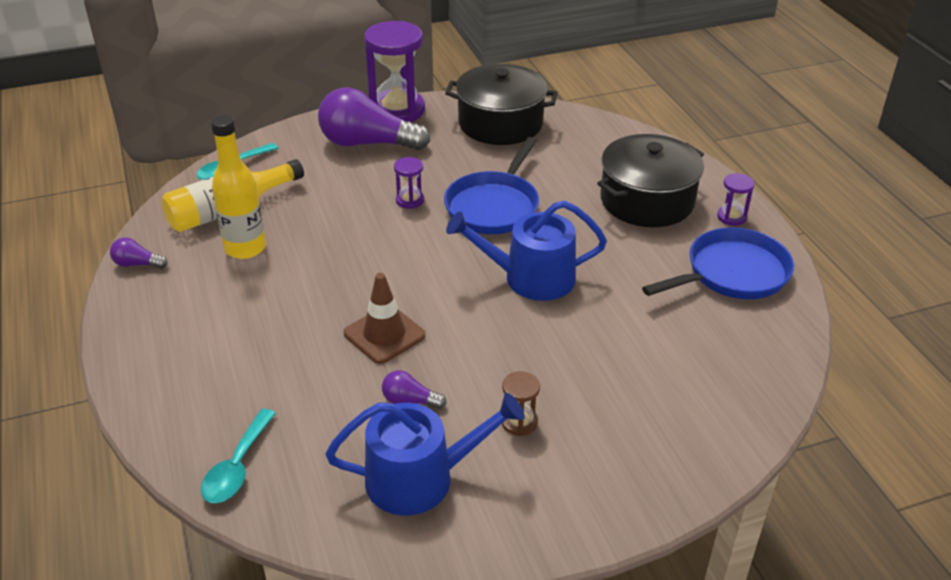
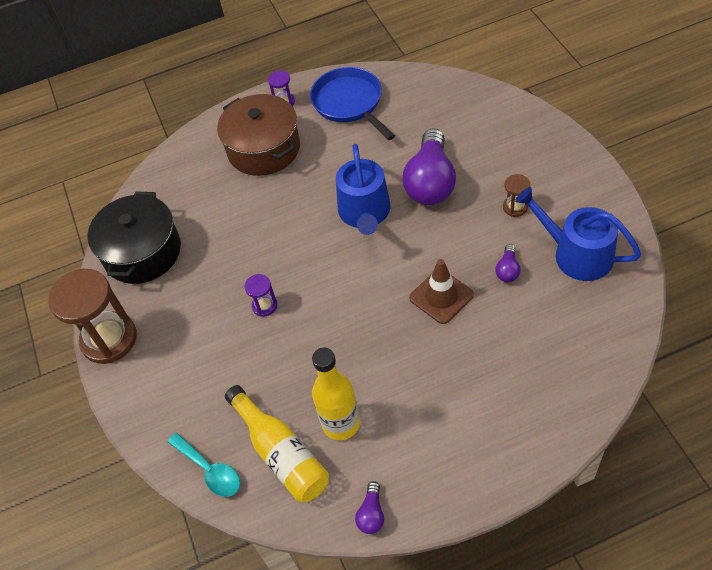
camera: 85 degrees left, 15 degrees up
(237, 466) = (594, 363): turquoise spoon -> none
(367, 143) = (169, 355): purple light bulb -> purple light bulb (430, 182)
(397, 110) = (109, 339): purple hourglass -> brown hourglass
(420, 478) = (576, 254): blue watering can -> blue watering can turned 45 degrees counterclockwise
(494, 206) = (272, 244): blue pan -> none
(647, 200) = (264, 149): black pot -> brown pot

